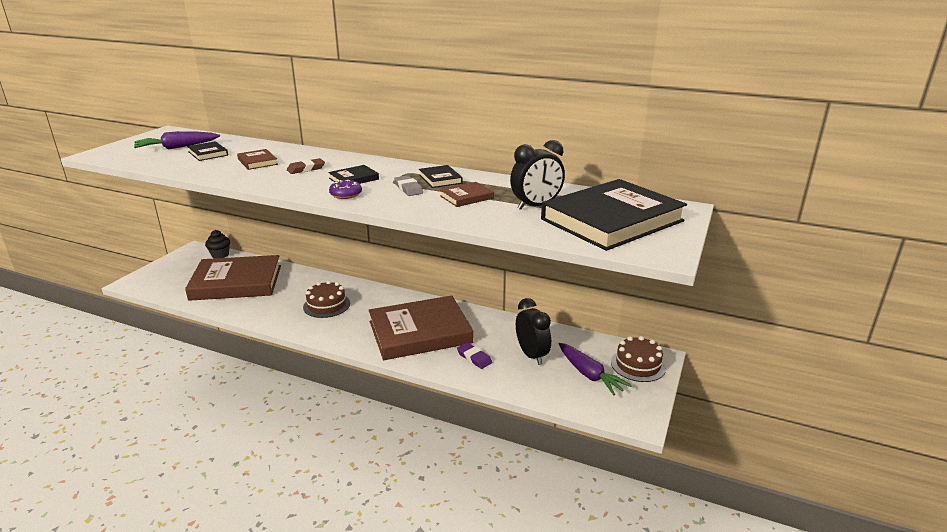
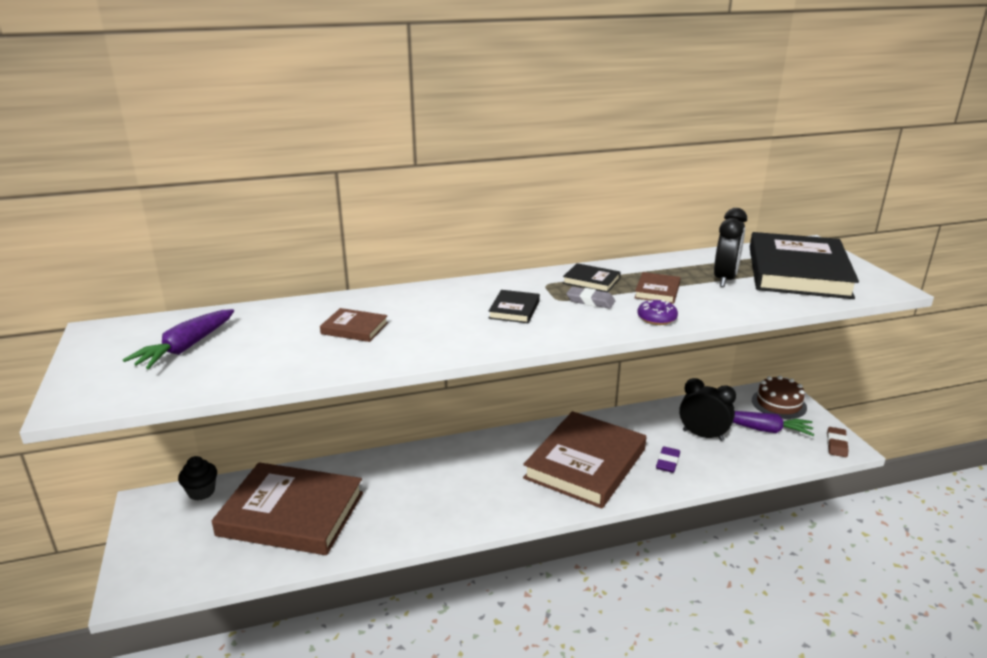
camera: 40 degrees left, 0 degrees up
(208, 153) = (257, 340): black book -> none
(236, 282) = (291, 513): brown book -> brown book turned 60 degrees clockwise
(306, 169) = (435, 317): brown eraser -> brown eraser (836, 444)
(326, 305) = (449, 484): brown cake -> none
(346, 194) = (552, 329): purple donut -> purple donut (656, 318)
(474, 358) = (667, 462): purple eraser -> purple eraser turned 75 degrees counterclockwise

